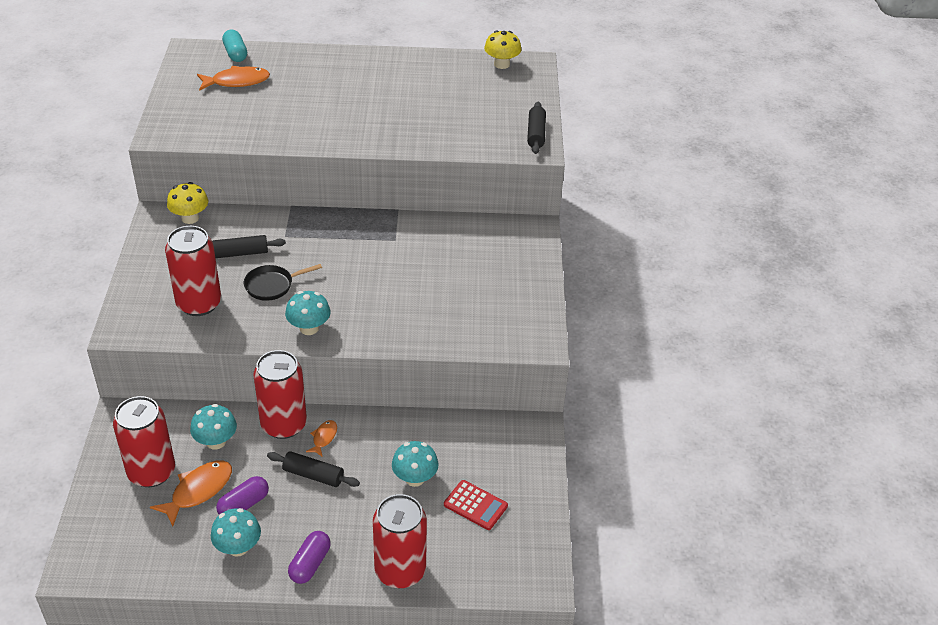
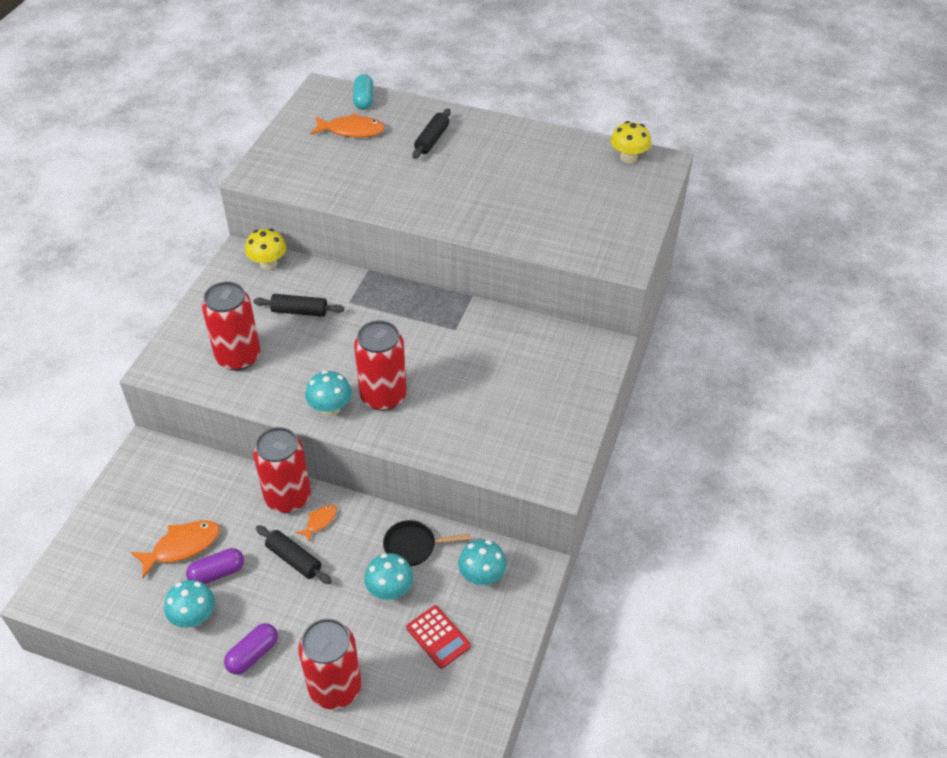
camera: 20 degrees right, 5 degrees up
(151, 472) = (148, 515): red can -> red can (383, 396)
(216, 442) = (218, 499): turquoise mushroom -> turquoise mushroom (482, 576)
(272, 285) = (314, 353): black pan -> black pan (414, 546)
(536, 134) = (630, 246): black rolling pin -> black rolling pin (432, 140)

